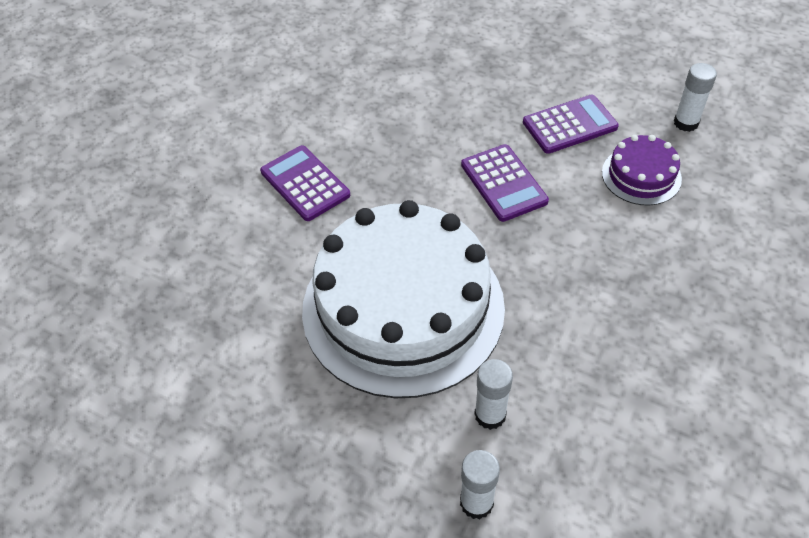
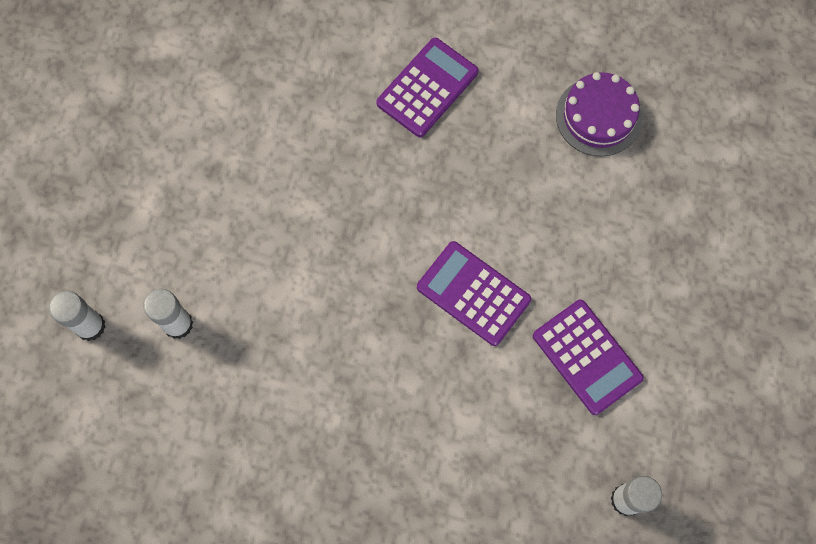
camera: 75 degrees right, 20 degrees up
(403, 307) = (285, 222): white cake -> none
(503, 183) = (473, 293): purple calculator -> purple calculator turned 75 degrees clockwise
(641, 175) = (521, 448): purple cake -> purple cake (598, 116)

